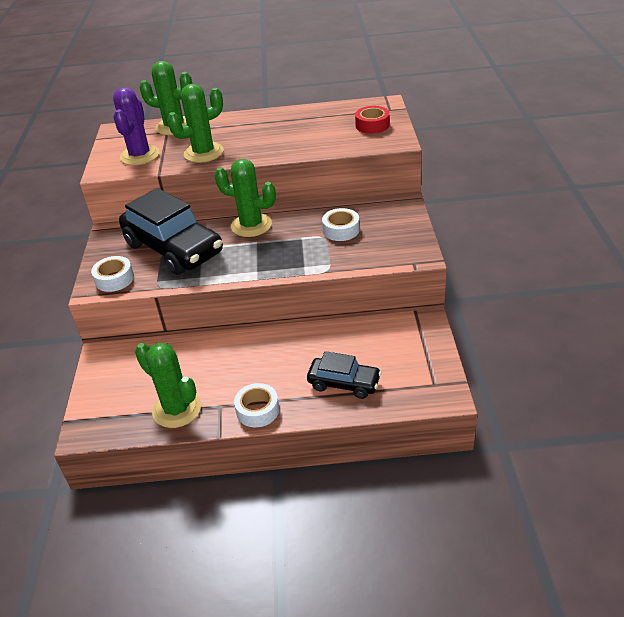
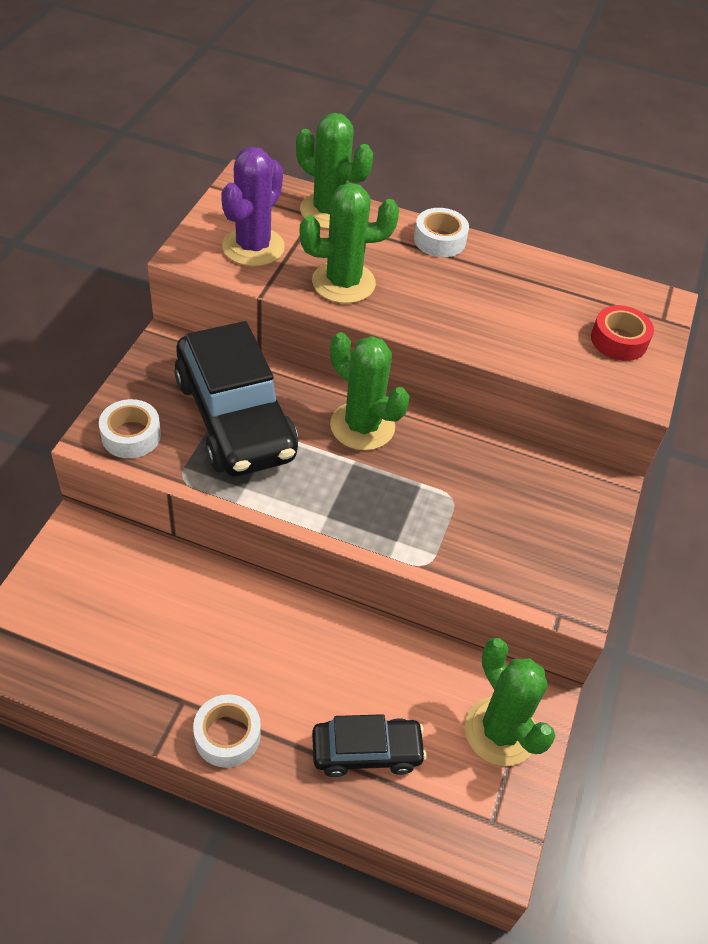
camera: 15 degrees right, 10 degrees up
(177, 409) = (124, 677): green cactus -> green cactus (500, 731)
(341, 230) = (485, 497): white tape -> white tape (439, 240)
(344, 383) = (366, 752): black car -> black car turned 45 degrees counterclockwise

